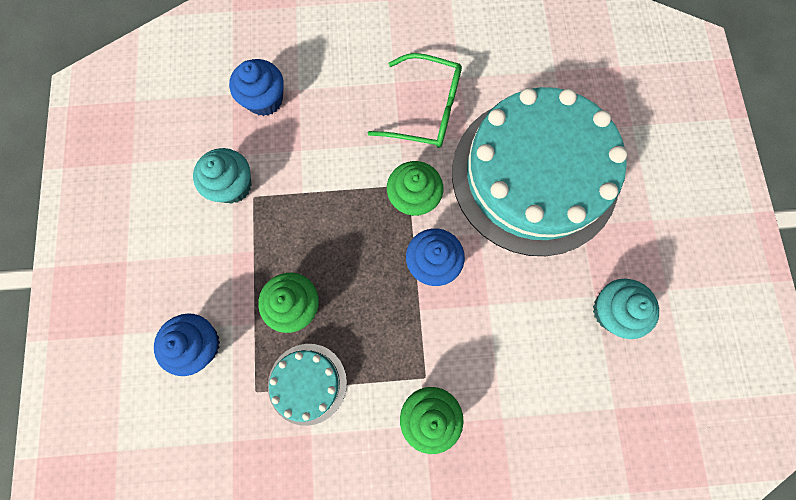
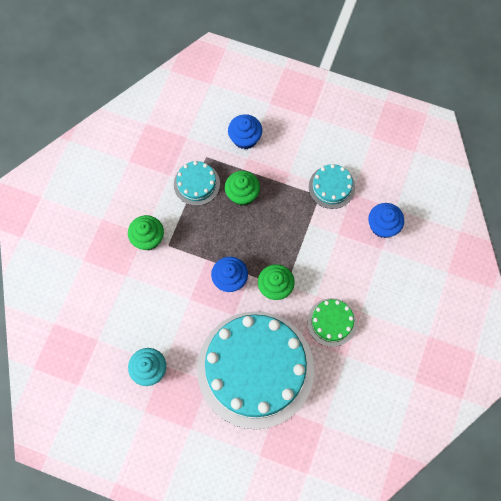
camera: 115 degrees right, 5 degrees down
(232, 185) = (331, 187): turquoise cupcake -> turquoise cake
(426, 110) = (331, 322): green glasses -> green cake

